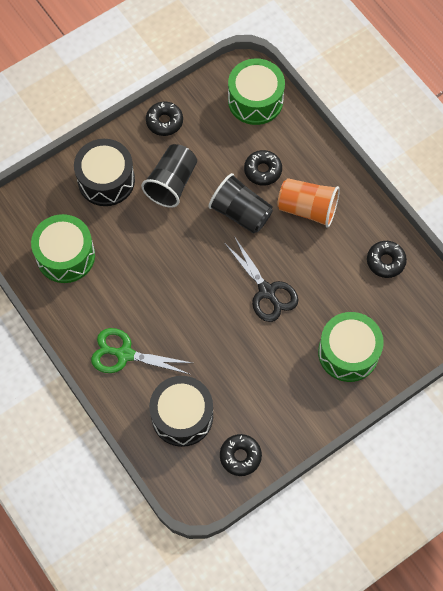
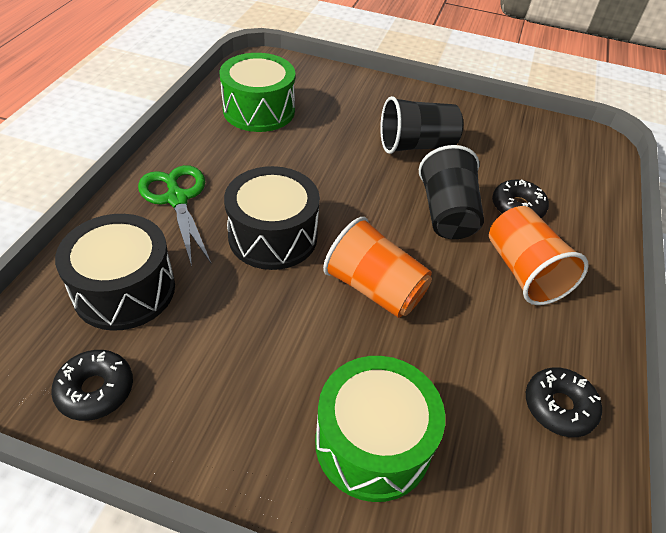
camera: 50 degrees right, 20 degrees down
(106, 180) = (367, 103): black drum -> black drum (273, 236)
(164, 121) = (473, 113): black donut -> none
(255, 100) = (582, 163): green drum -> none
(267, 291) = (375, 289): black scissors -> orange cup

